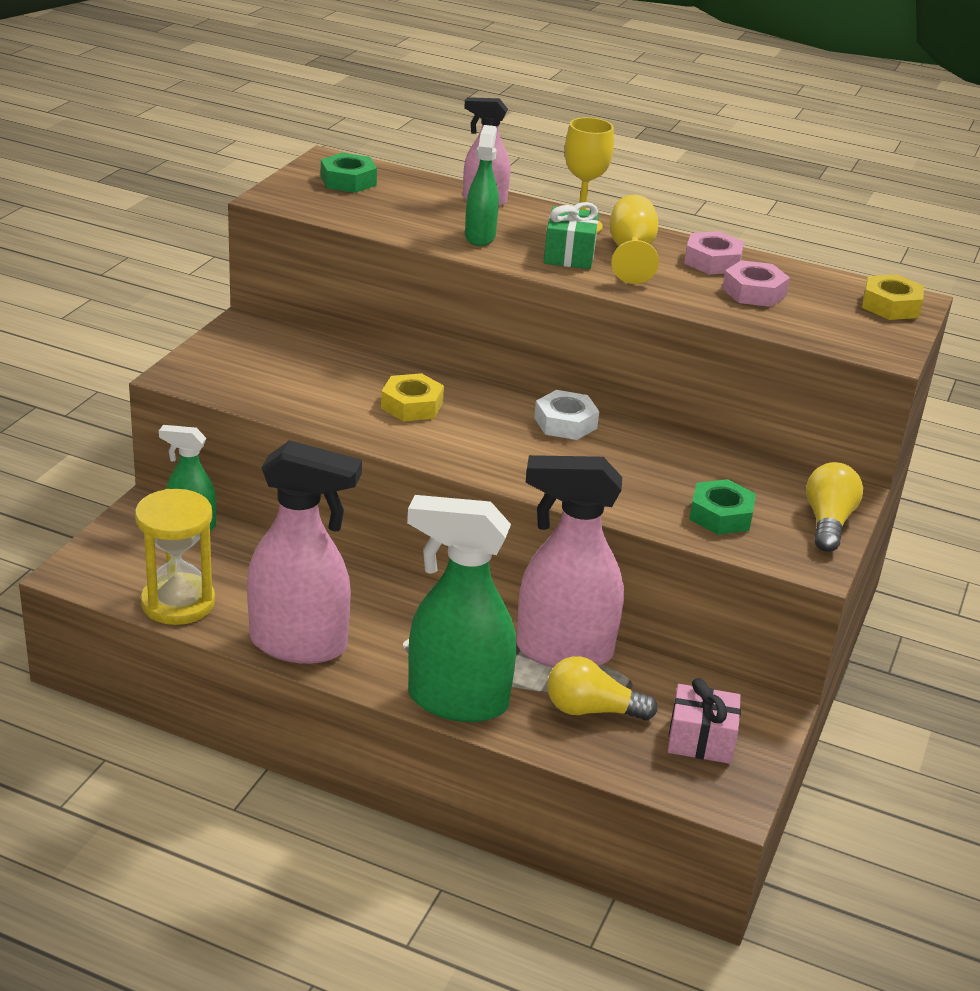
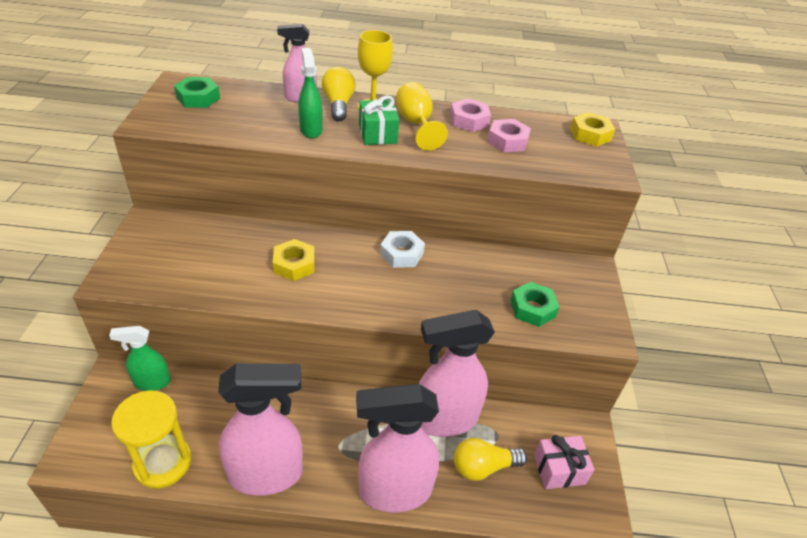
camera: 20 degrees left, 10 degrees up
(456, 701) = (394, 491): green spray bottle -> pink spray bottle
(828, 522) = (596, 295): yellow light bulb -> yellow light bulb (338, 105)

